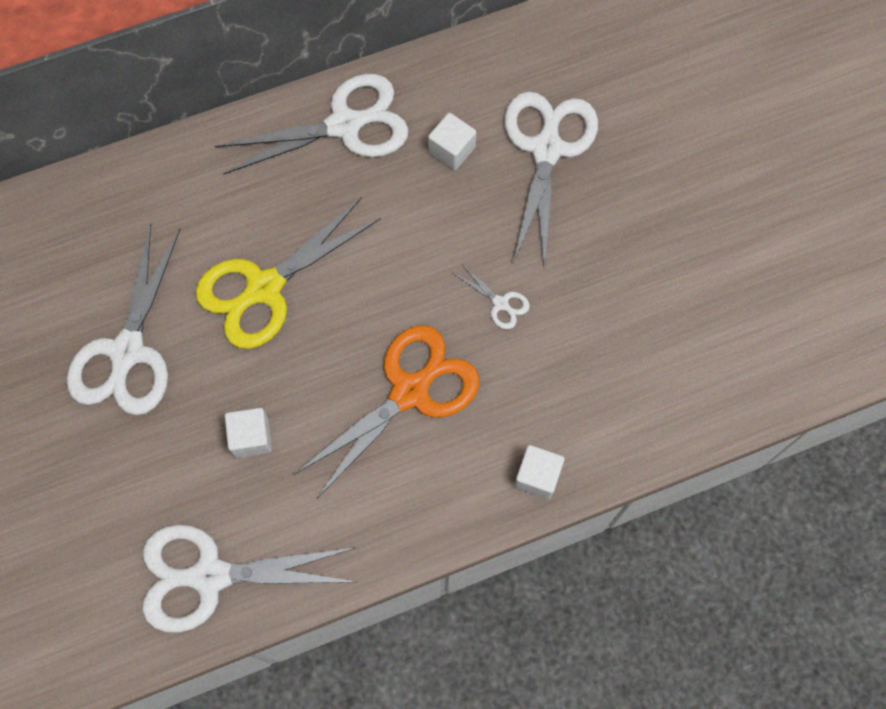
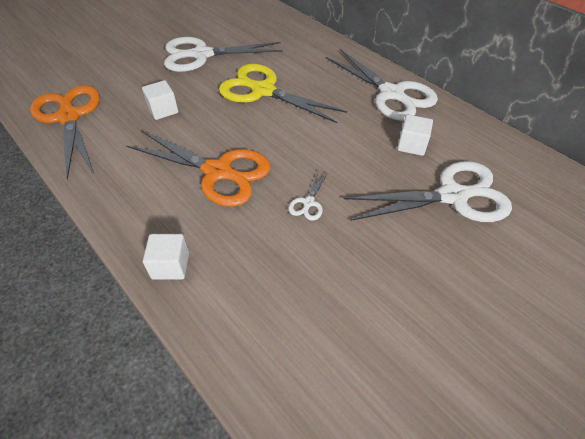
camera: 70 degrees right, 20 degrees down
(209, 576) = (69, 116): white scissors -> orange scissors

